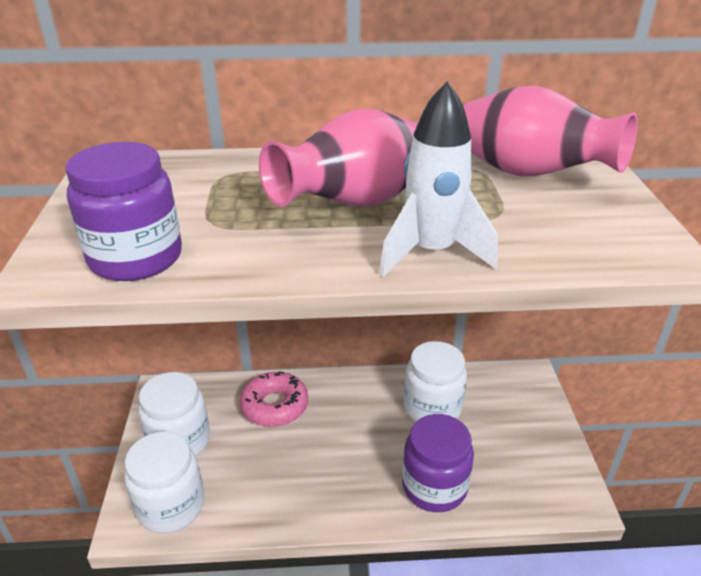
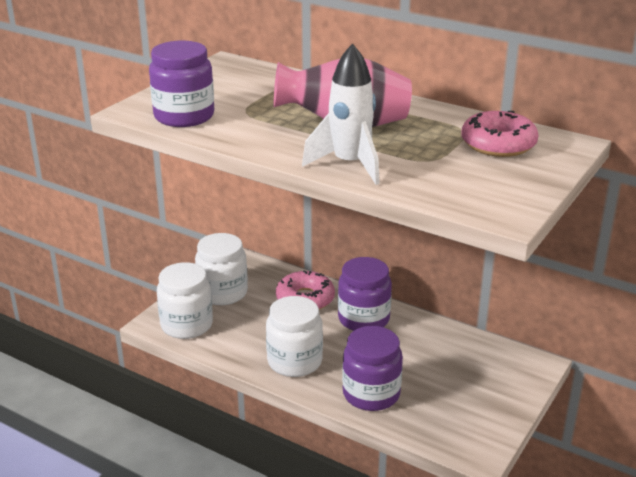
camera: 35 degrees right, 5 degrees down
(350, 401) = (363, 319): none -> purple jar
(432, 407) = (424, 349): white jar -> white jar (294, 361)
(529, 174) = (498, 144): pink vase -> pink donut

